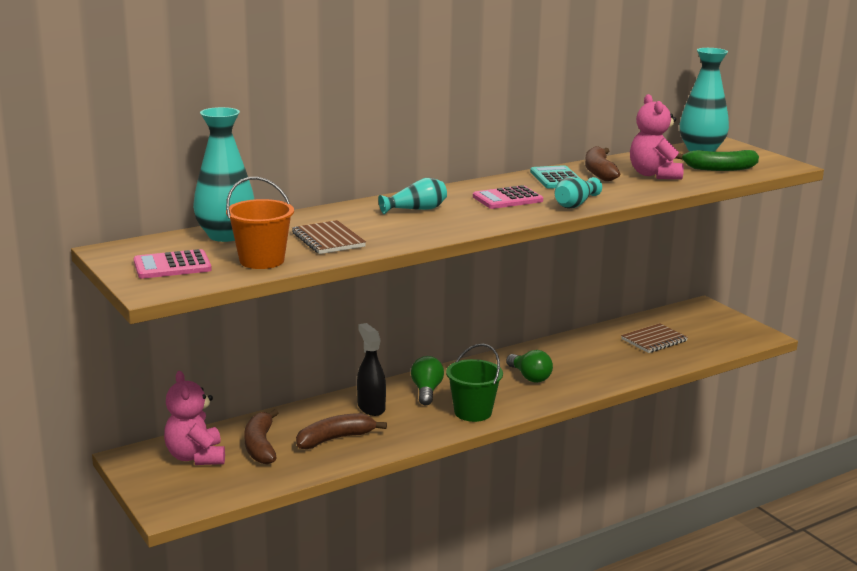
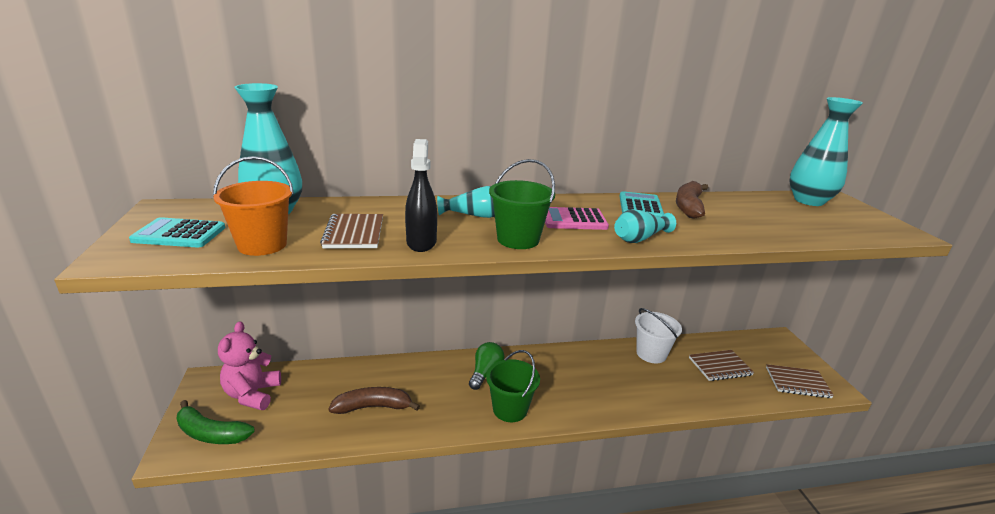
camera: 20 degrees right, 5 degrees up
(172, 266) = (179, 234): pink calculator -> turquoise calculator
(260, 446) = (309, 397): brown banana -> none
(371, 407) = (428, 379): black spray bottle -> black spray bottle (421, 242)
(475, 221) = (518, 239): none -> green bucket
(529, 377) = (584, 380): green light bulb -> none
(583, 343) = (651, 354): none -> white bucket
(654, 175) = (745, 219): pink teddy bear -> none
(720, 168) = (824, 224): green banana -> green banana (211, 433)
(729, 338) = (797, 383): none -> brown notebook

